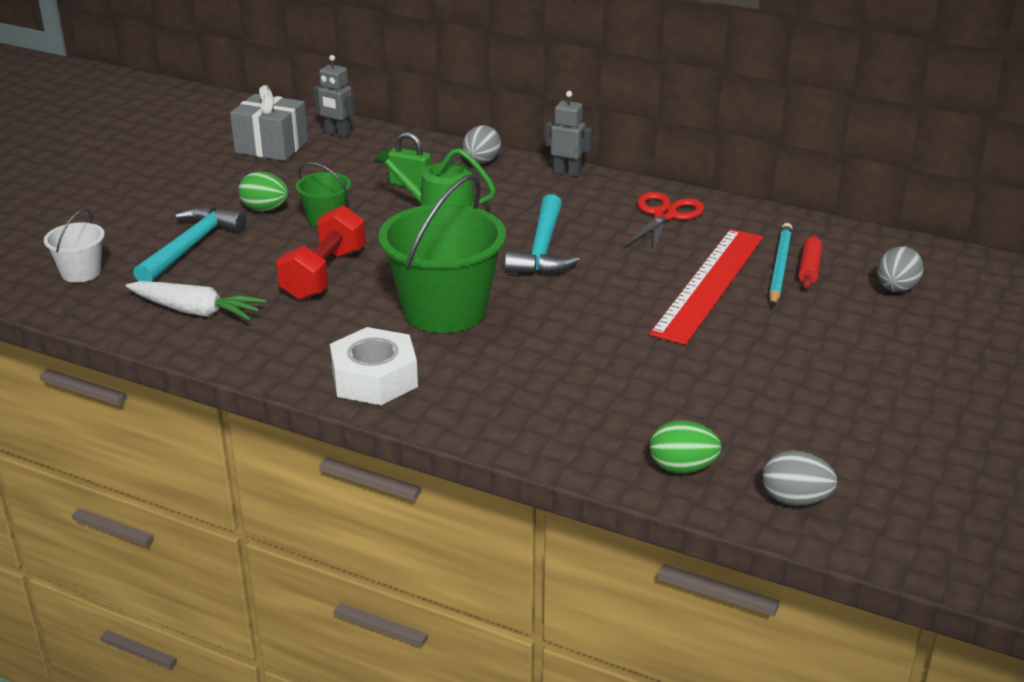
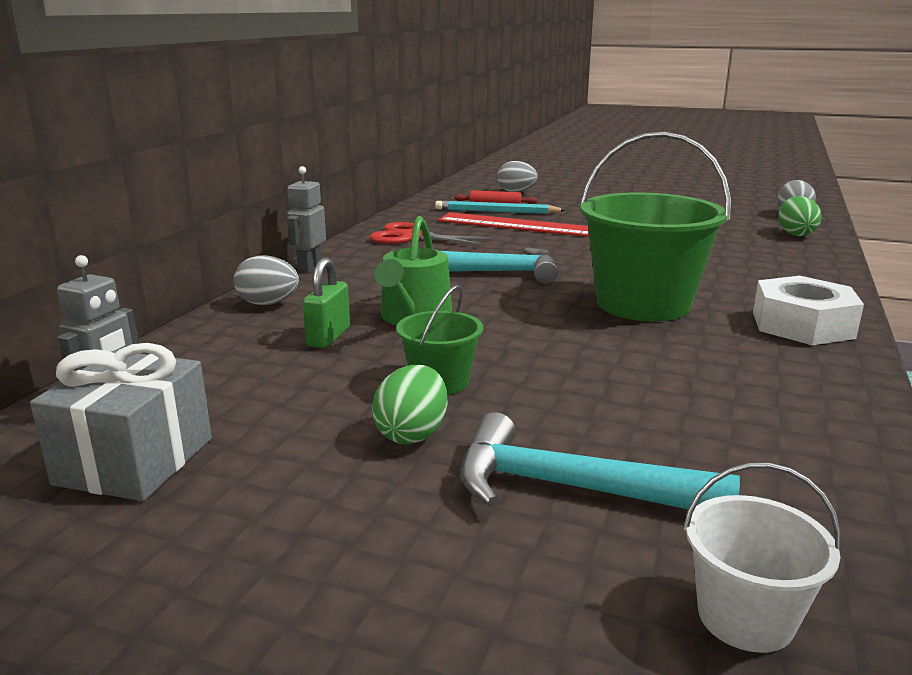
camera: 95 degrees left, 10 degrees down
(196, 311) = (771, 448): white carrot -> none
(324, 274) = (603, 368): red dumbbell -> none

